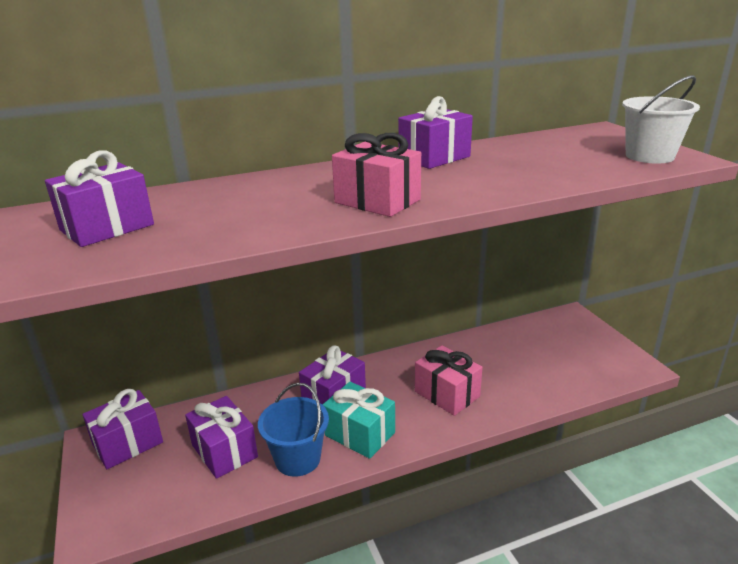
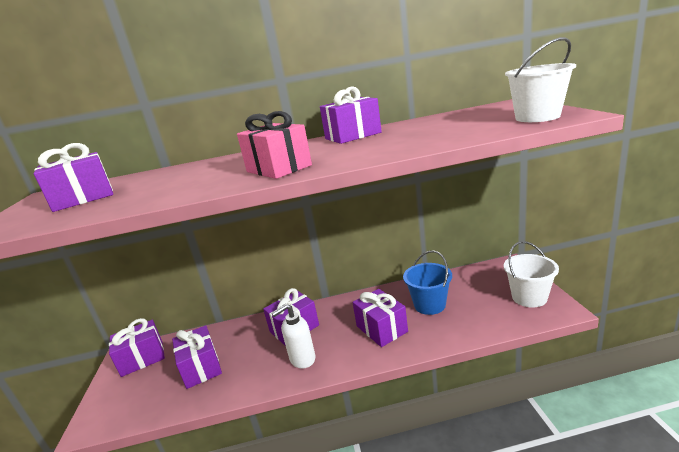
camera: 15 degrees right, 5 degrees down
(297, 459) = (249, 377): blue bucket -> blue bucket (429, 305)
(360, 434) = (302, 359): turquoise gift -> white soap dispenser
(447, 394) = (381, 329): pink gift -> purple gift
(604, 354) = (529, 297): none -> white bucket

